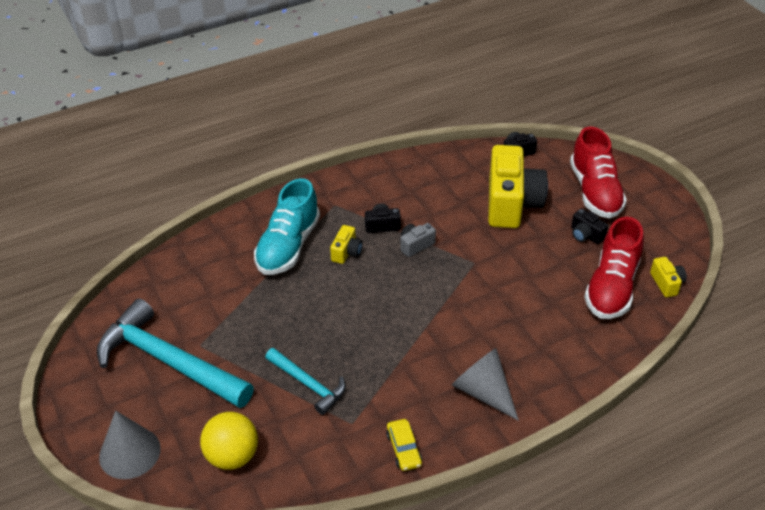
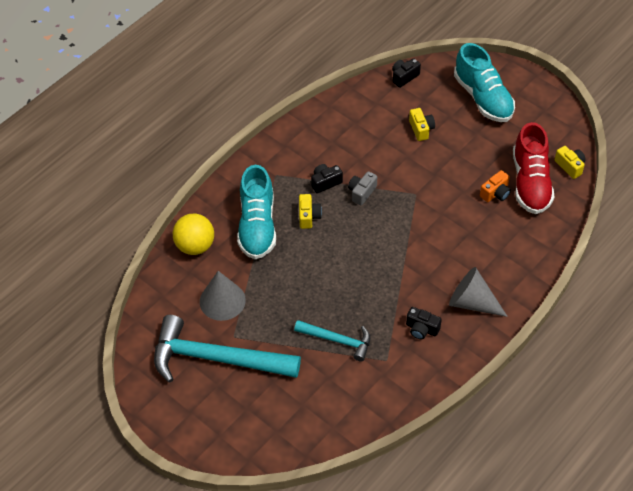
camera: 20 degrees left, 10 degrees up
(130, 452) = (230, 441): grey cone -> grey cone (222, 301)
(232, 456) = (310, 416): yellow ball -> yellow ball (195, 246)
(404, 449) = (435, 367): yellow car -> none
(511, 203) = (421, 129): yellow camera -> yellow camera, size x0.44
(565, 287) = (495, 193): none -> orange camera
(586, 235) = (492, 141): black camera -> black camera (421, 329)
(595, 192) = (483, 98): red shoe -> turquoise shoe

